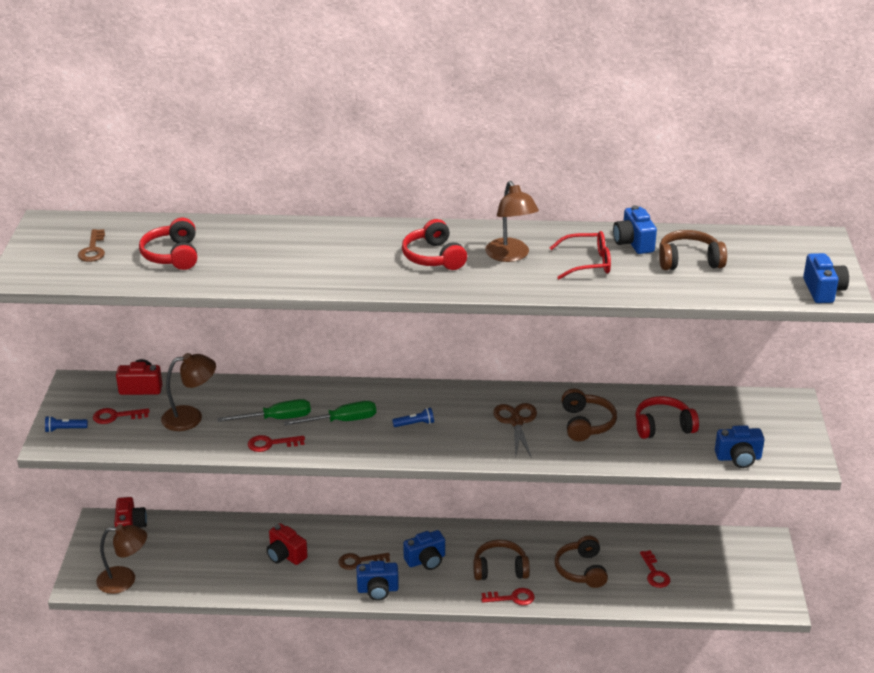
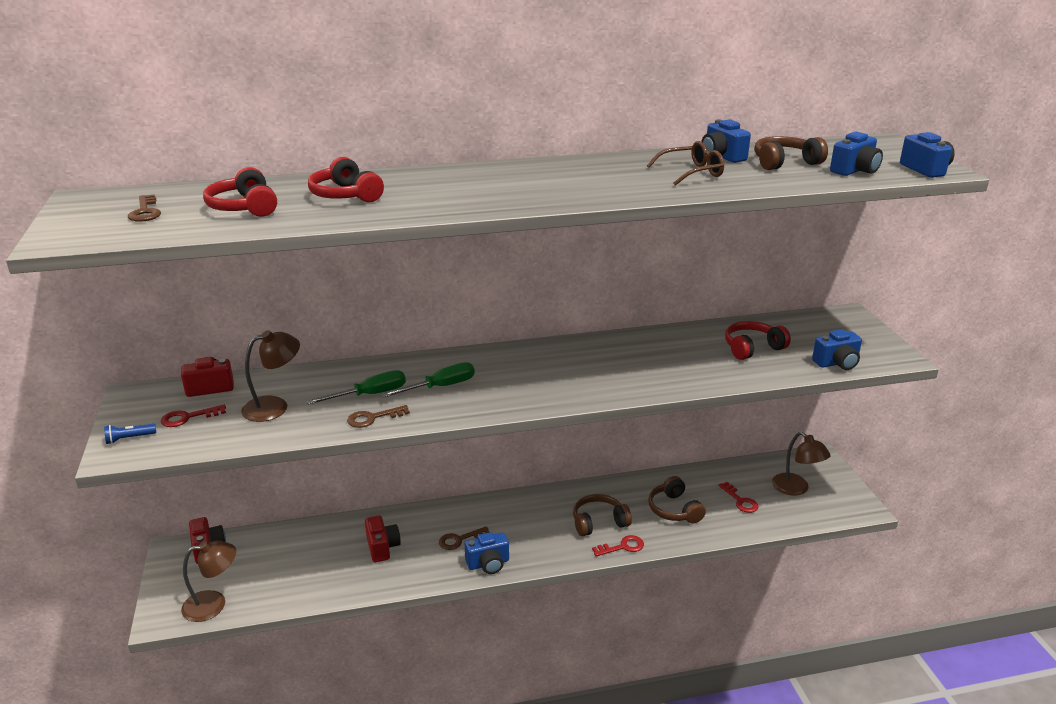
camera: 15 degrees left, 5 degrees down
(271, 444) = (373, 418): red key -> brown key
(285, 555) = (382, 547): red camera -> red camera turned 135 degrees counterclockwise
(415, 424) = (516, 379): blue flashlight -> none
(426, 560) = (525, 527): blue camera -> blue camera (855, 171)
(433, 257) = (535, 183): red headphones -> red headphones (345, 195)
(510, 256) = (612, 175): brown lamp -> brown lamp (796, 489)
(516, 422) = (615, 363): brown scissors -> none
(586, 423) = (681, 356): brown headphones -> none
(587, 263) = (692, 173): red glasses -> brown glasses

